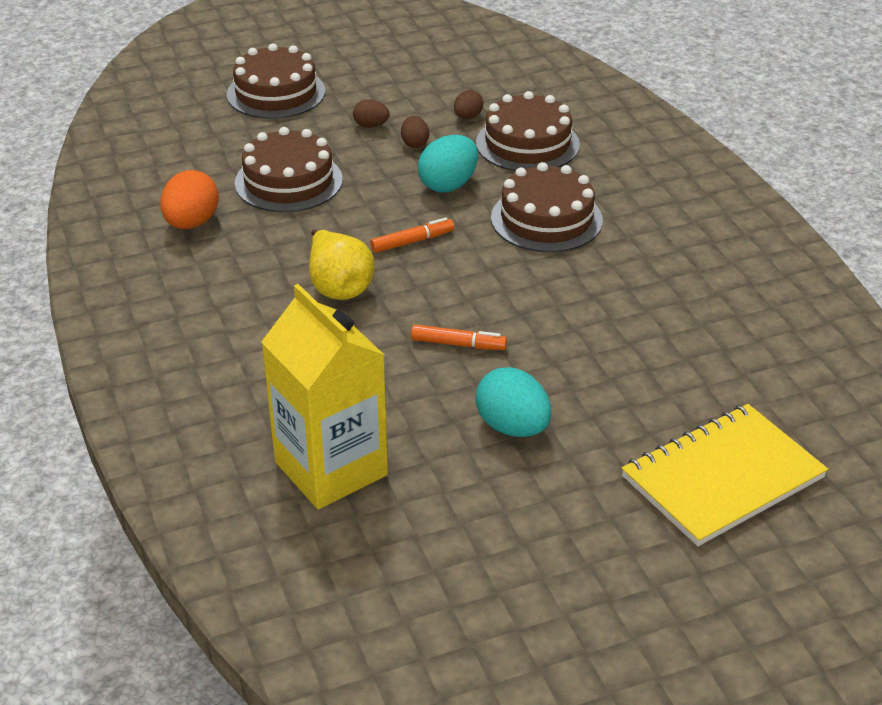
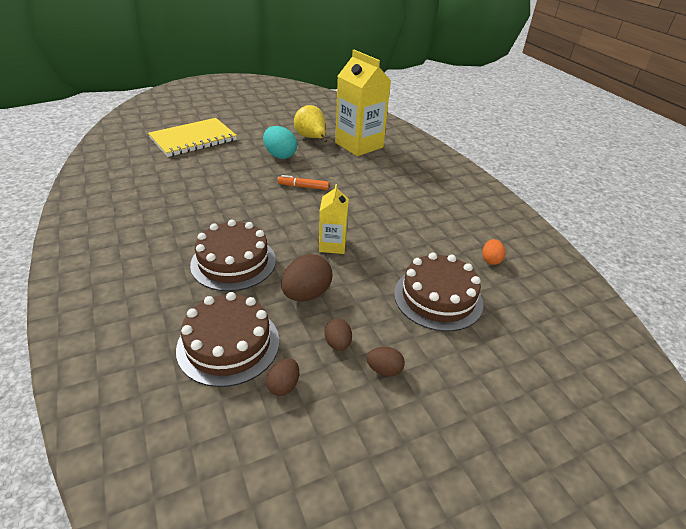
camera: 175 degrees right, 0 degrees up
(191, 223) = (490, 260): orange egg -> orange egg, size x0.56
(276, 93) = (504, 428): brown cake -> none
(339, 287) = (375, 216): yellow pear -> yellow pear (311, 138)
(412, 241) = (332, 245): orange marker -> yellow carton
(448, 185) = (306, 294): turquoise egg -> brown egg

